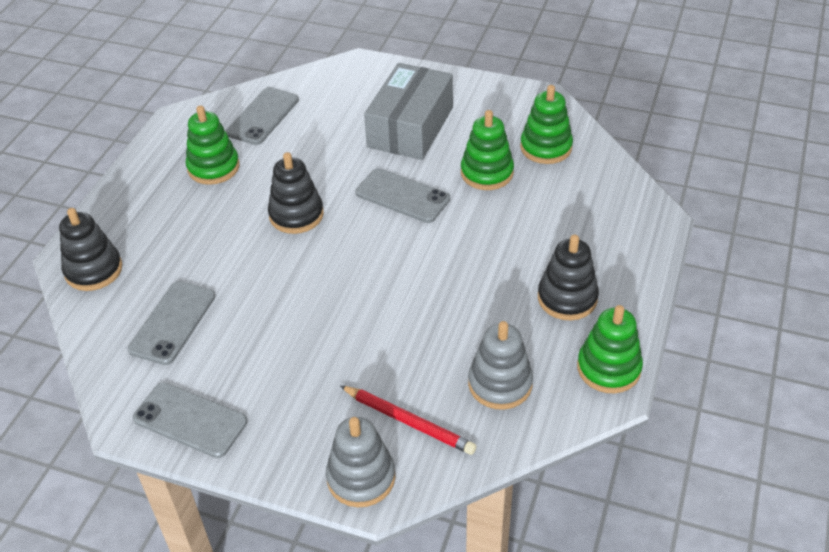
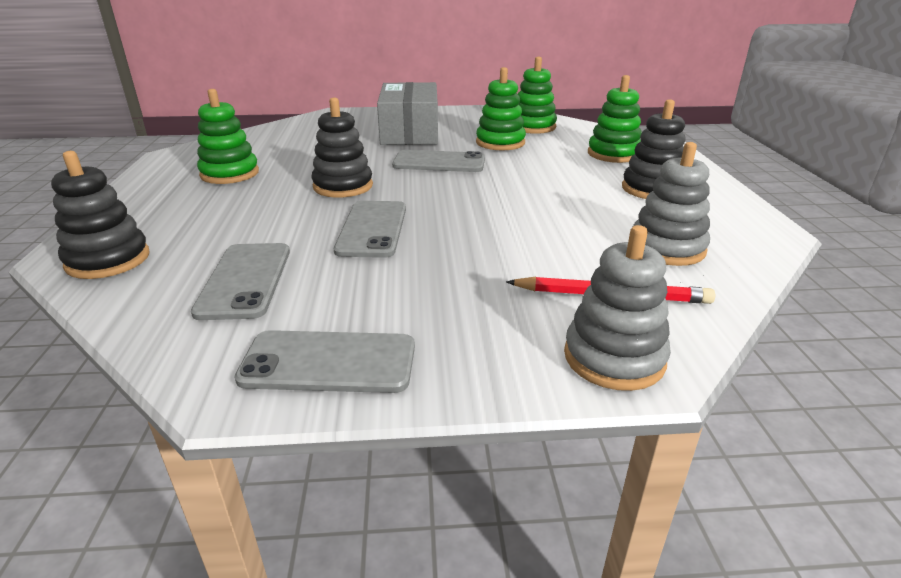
camera: 25 degrees left, 15 degrees down
(263, 116) = (264, 143): grey phone -> grey phone (372, 229)
(608, 368) = (745, 219): green stacking toy -> green stacking toy (613, 154)

